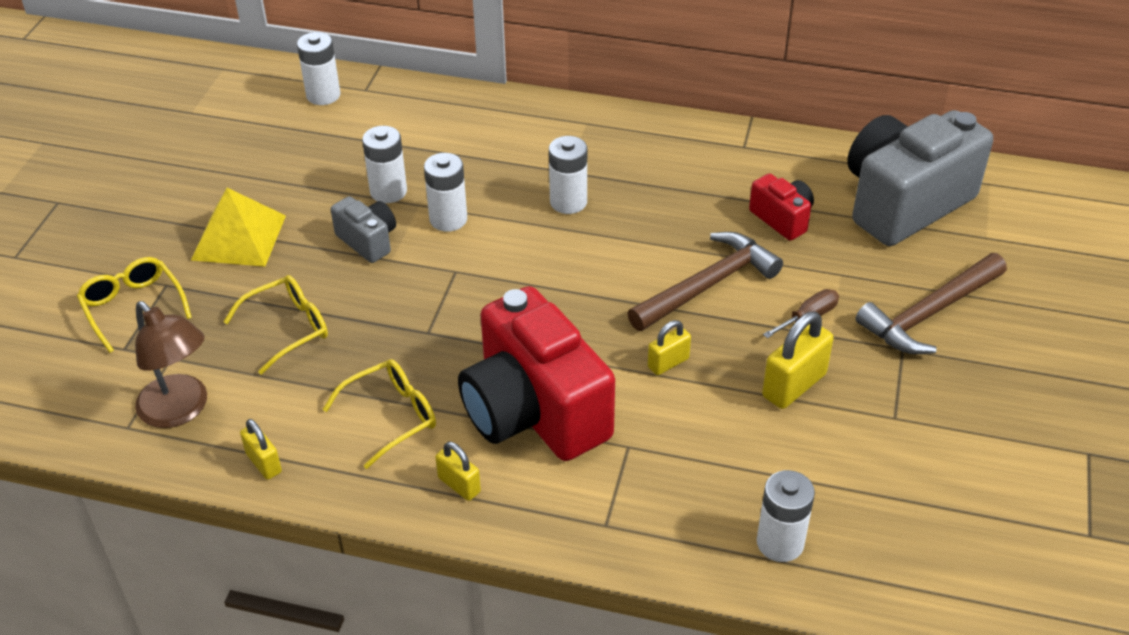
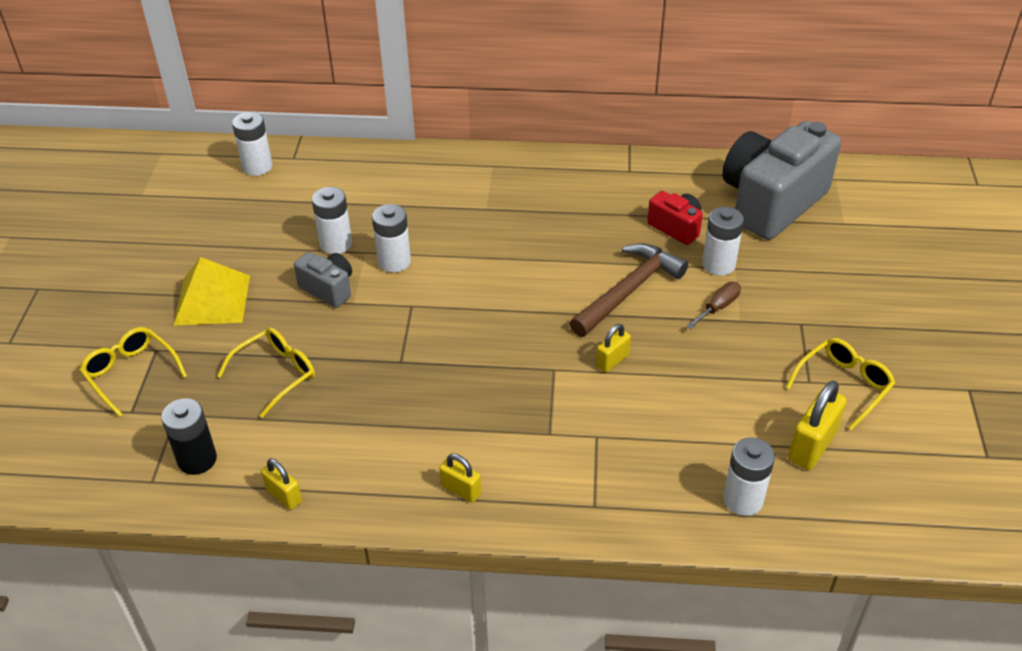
camera: 10 degrees left, 0 degrees up
(181, 410) = (197, 459): brown lamp -> black battery
(391, 416) = (387, 438): yellow glasses -> yellow glasses (844, 385)
(534, 411) = (509, 417): red camera -> none
(568, 202) = (494, 234): white battery -> white battery (718, 264)
(794, 385) = (721, 366): yellow padlock -> yellow padlock (812, 446)
(929, 313) = (814, 291): brown hammer -> none

